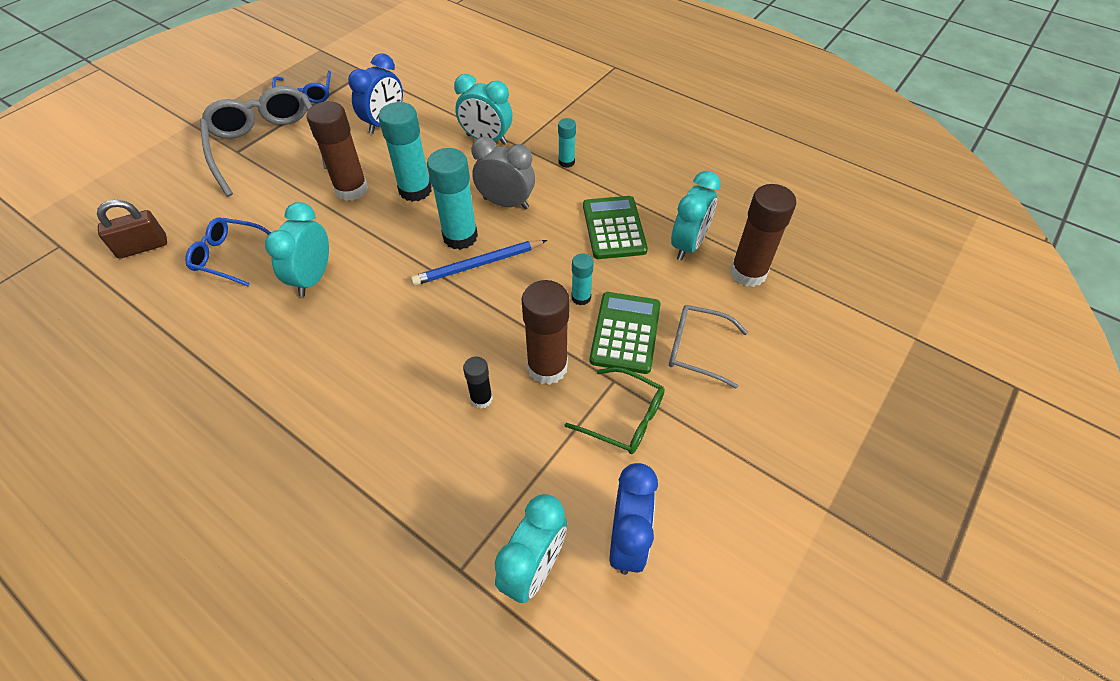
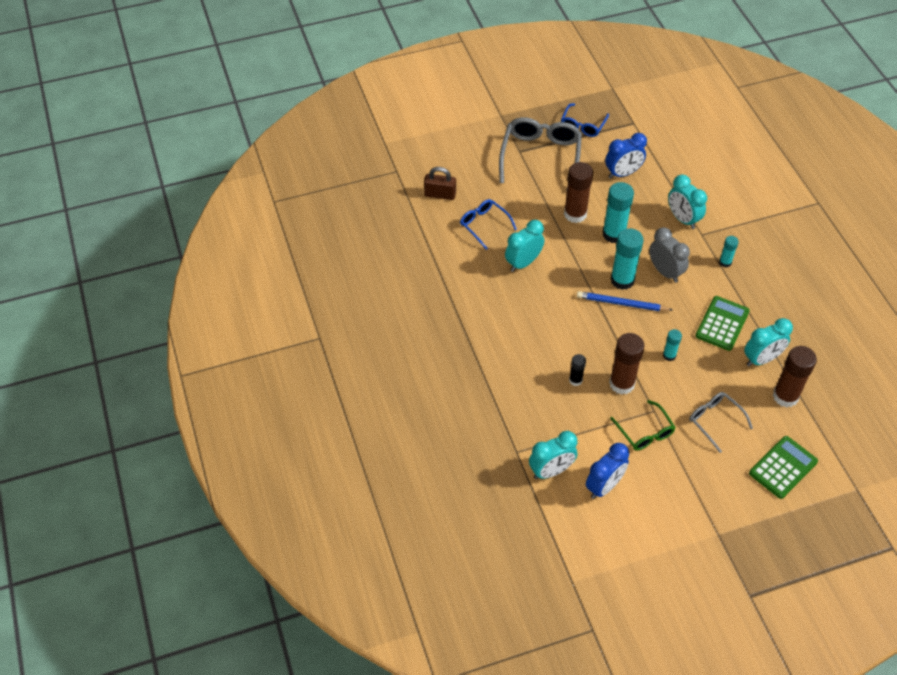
camera: 35 degrees right, 0 degrees up
(625, 333) = (680, 389): green calculator -> green calculator (783, 467)

